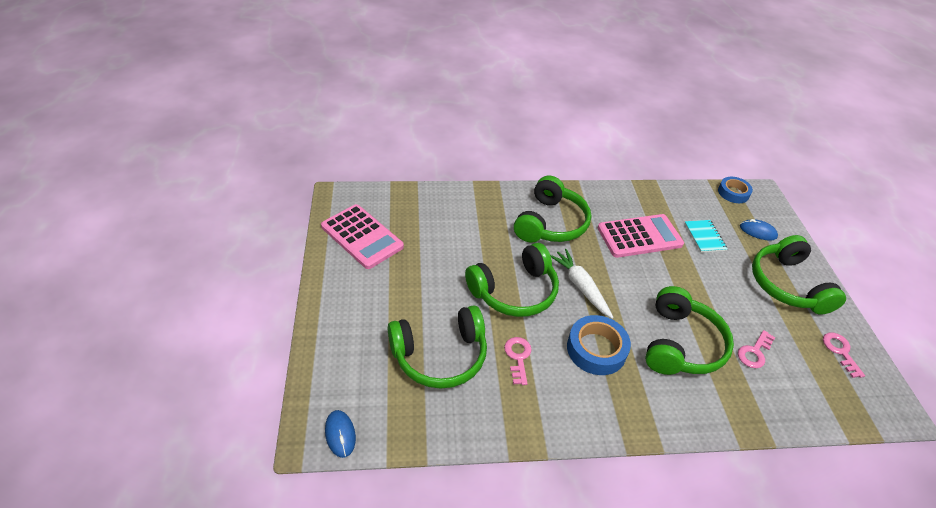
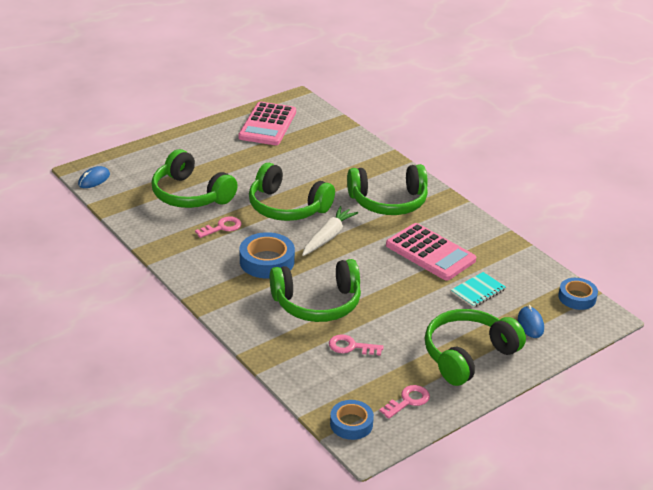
camera: 60 degrees right, 10 degrees down
(866, 406) = (351, 424): none -> blue tape

